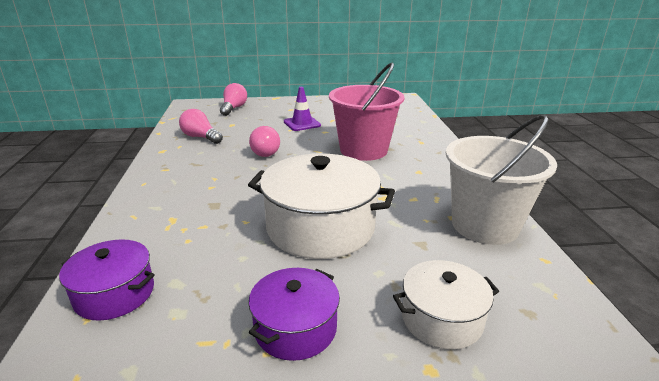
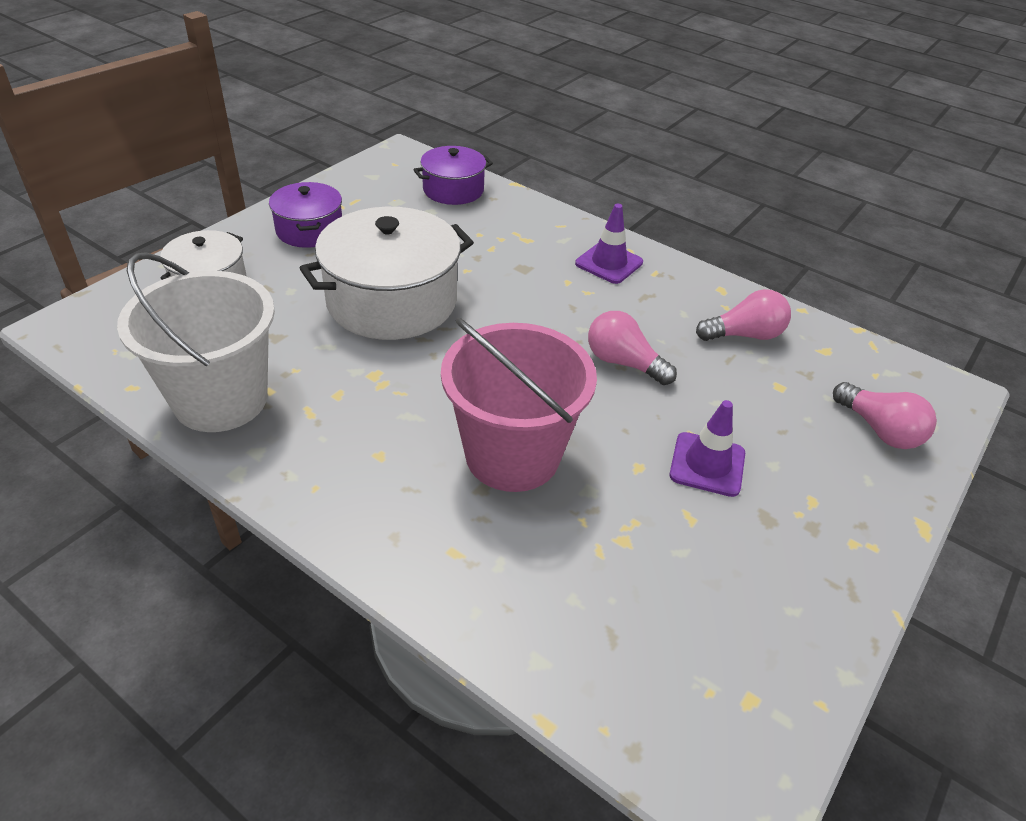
camera: 130 degrees right, 15 degrees up
(170, 183) = (609, 263): none -> purple traffic cone

